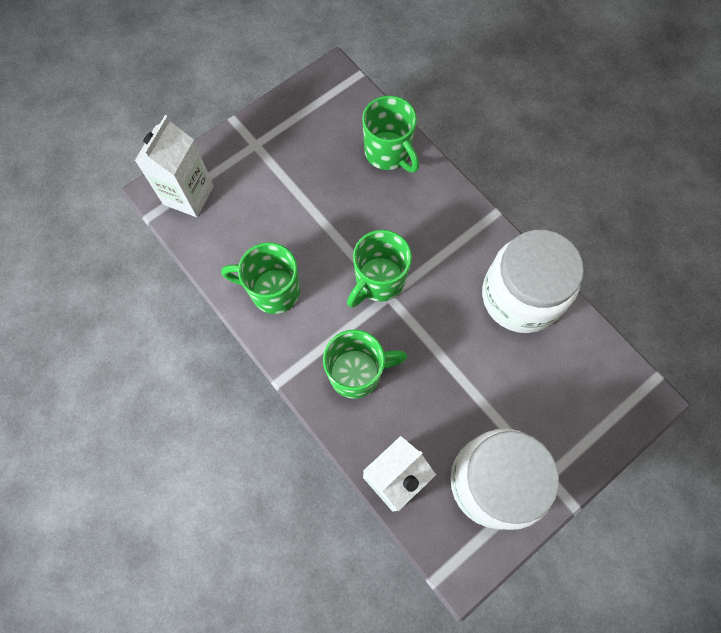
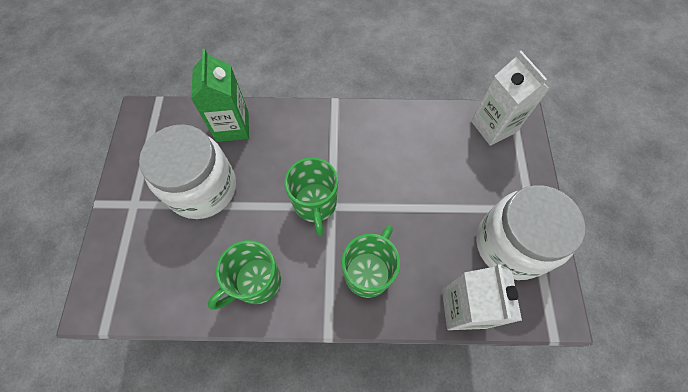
camera: 50 degrees left, 5 degrees down
(188, 195) = (119, 285): white carton -> white carton (493, 127)
(388, 153) = (232, 126): green mug -> green carton
(520, 296) = (401, 131): white jar -> white jar (202, 188)

